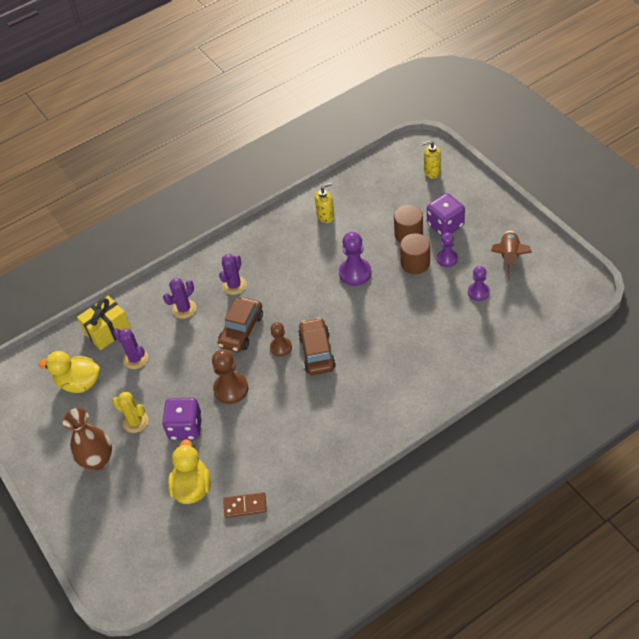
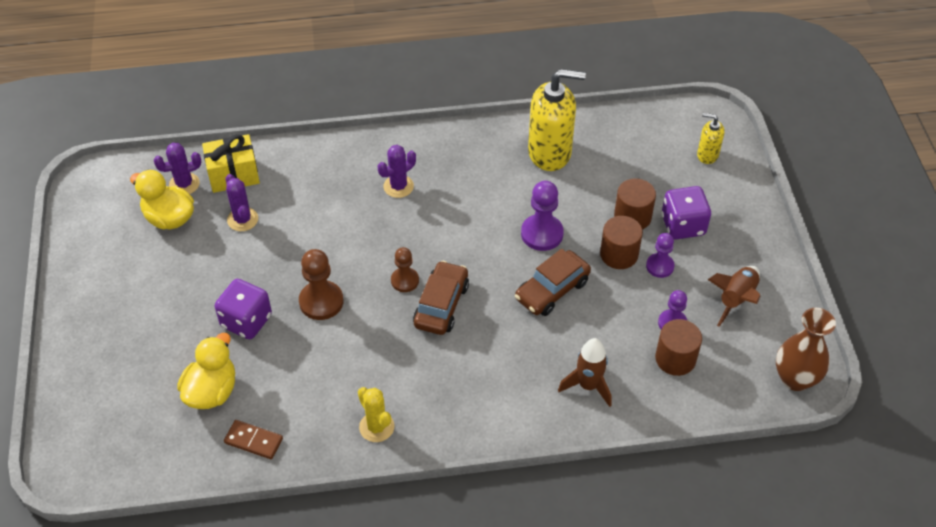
camera: 20 degrees right, 0 degrees up
(98, 460) = (135, 312): brown vase -> brown vase (795, 379)
(135, 422) = (199, 289): yellow cactus -> yellow cactus (376, 427)
(184, 309) = (328, 188): purple cactus -> purple cactus (184, 184)
(241, 330) = (374, 241): brown car -> brown car (552, 290)
(326, 216) = (550, 153): yellow soap dispenser -> yellow soap dispenser, size x2.00
(449, 359) = (588, 386): none -> brown rocket
(494, 314) = (675, 358): none -> brown cylinder

